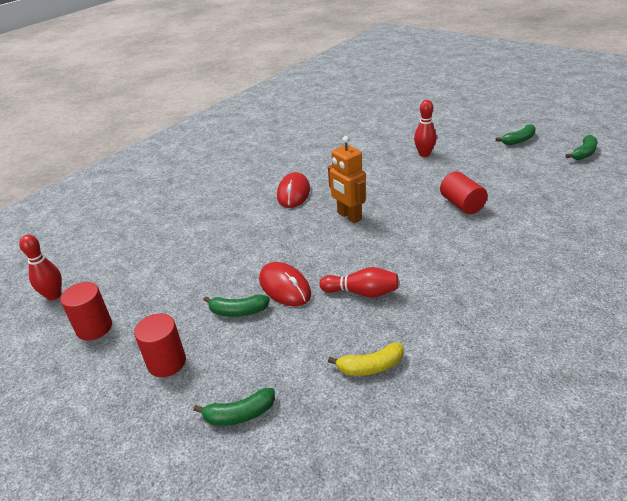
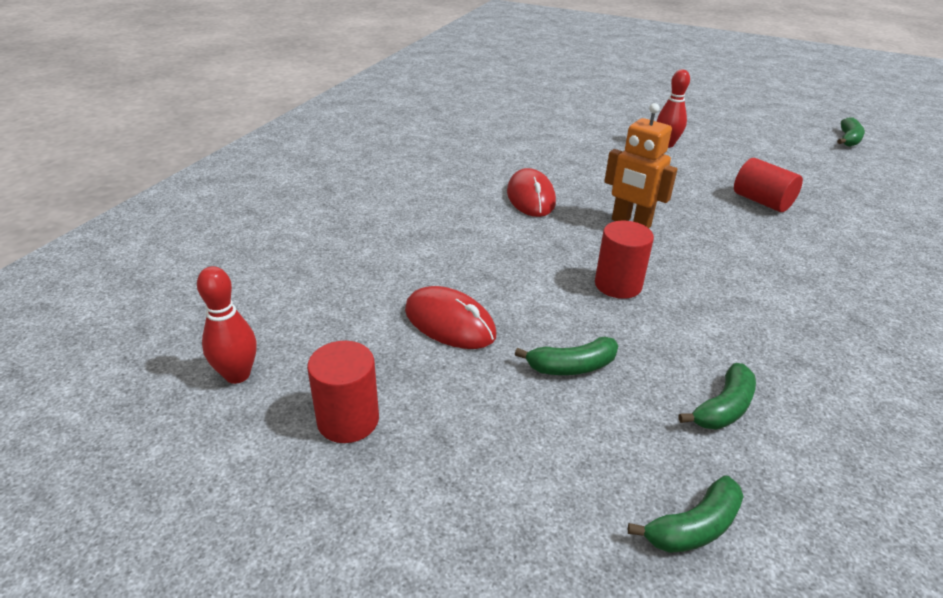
camera: 20 degrees left, 0 degrees up
(167, 362) = (514, 461): red cylinder -> red cylinder (618, 285)
(285, 287) = (615, 324): red mouse -> red mouse (449, 323)
(362, 292) = (728, 321): red bowling pin -> none
(371, 367) = (822, 423): yellow banana -> none
(518, 140) = (764, 127): green banana -> green banana (723, 408)

